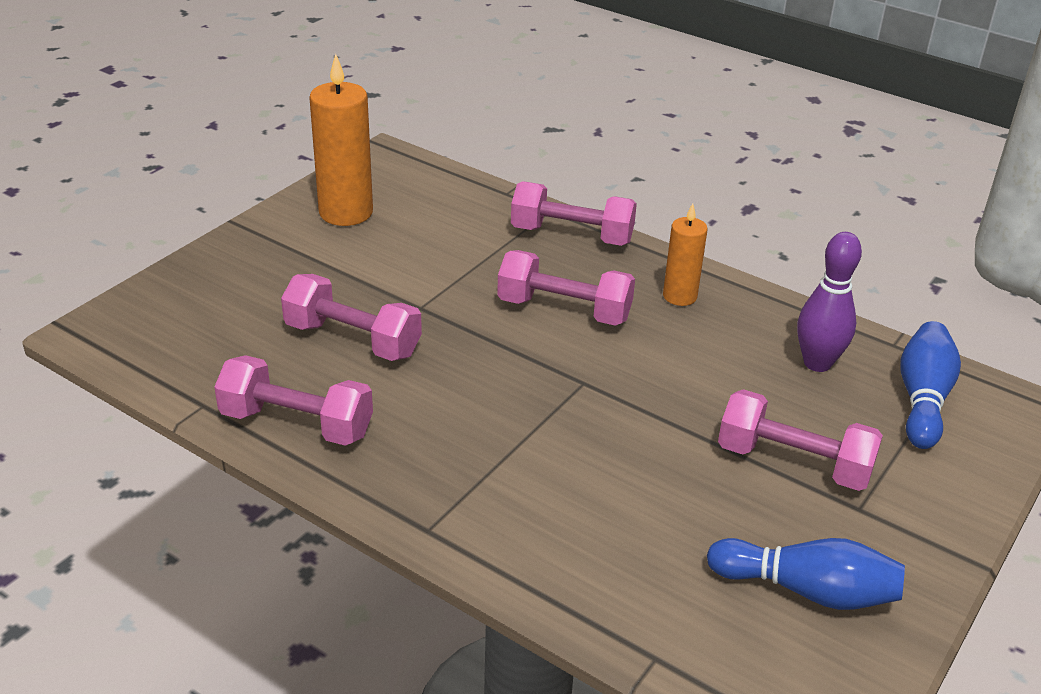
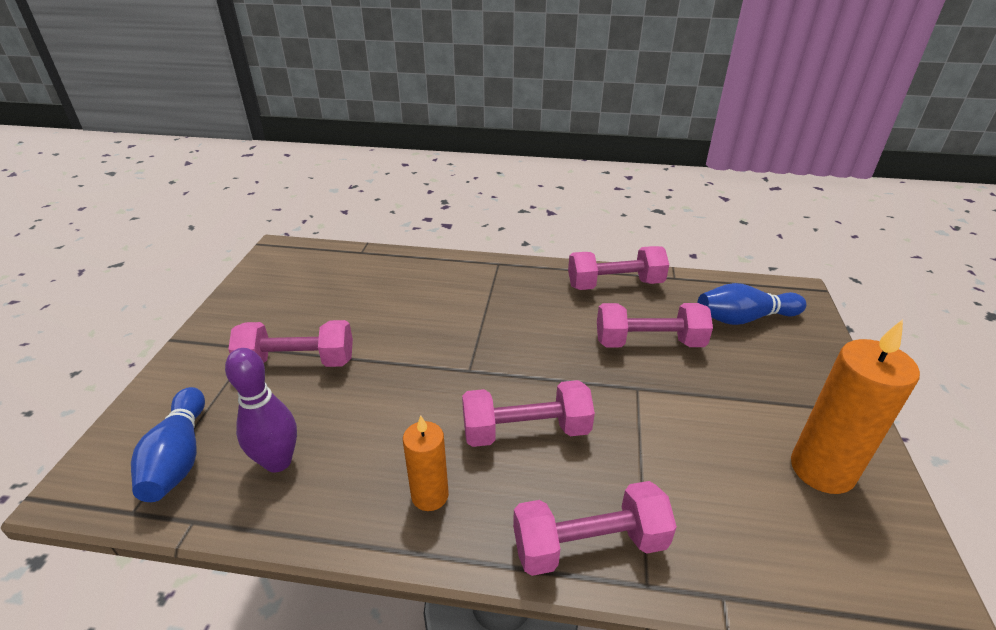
camera: 155 degrees right, 0 degrees up
(807, 590) = (287, 295): blue bowling pin -> blue bowling pin (744, 318)

